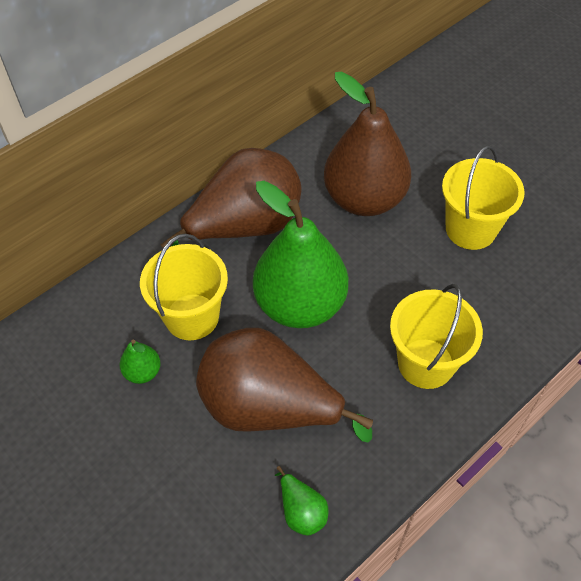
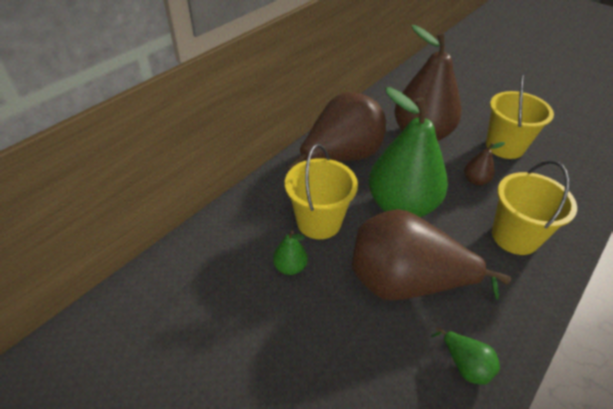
camera: 10 degrees left, 10 degrees down
(409, 278) = (475, 180): none -> brown pear

